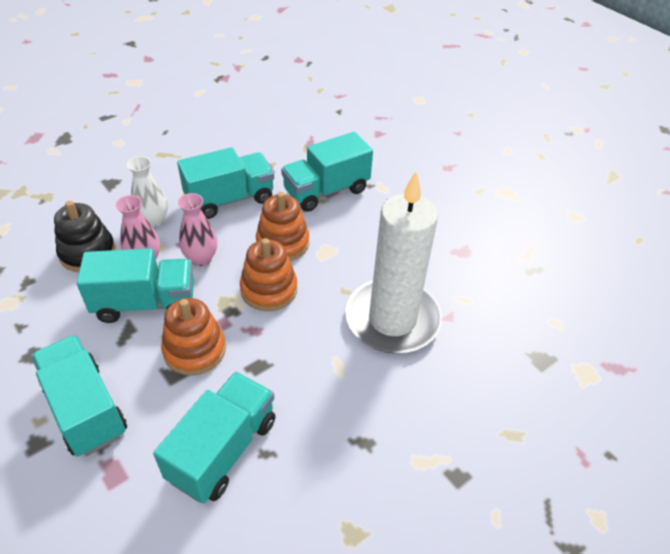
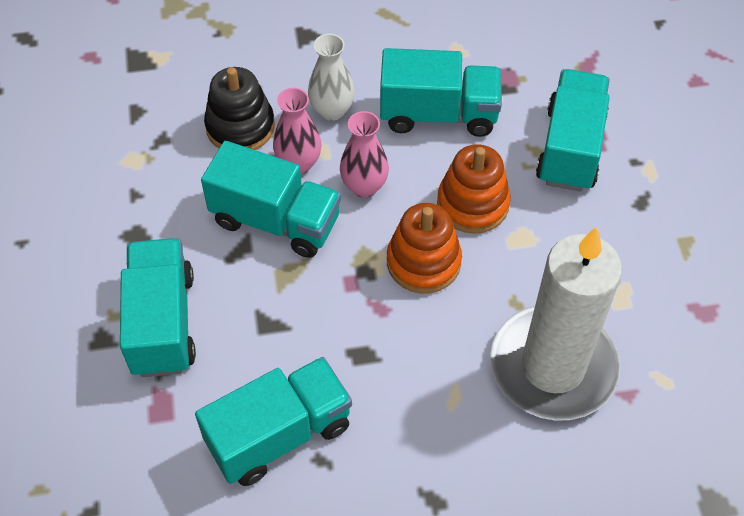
camera: 30 degrees right, 10 degrees up
(195, 350) = (303, 303): orange stacking toy -> none
(326, 191) = (570, 148): turquoise truck -> turquoise truck turned 105 degrees clockwise

